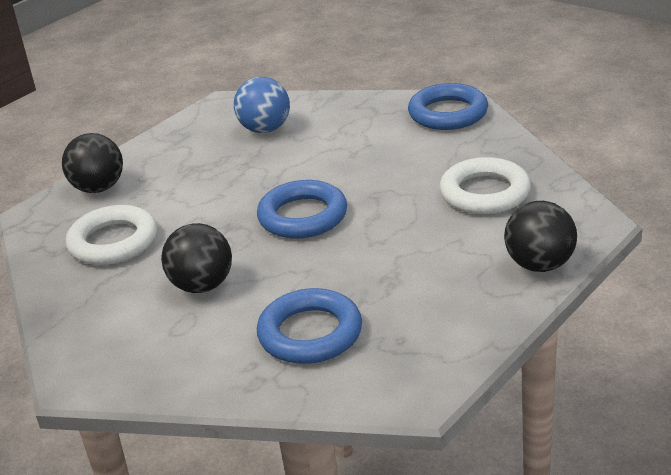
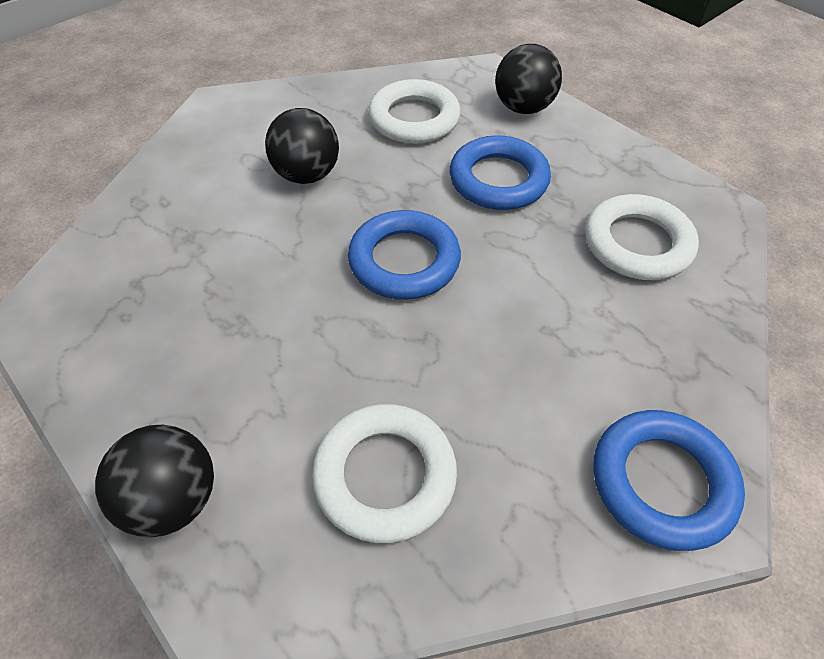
camera: 95 degrees right, 20 degrees up
(265, 129) = (637, 244): blue ball -> white ring
(310, 333) = (182, 246): blue ring -> blue ring (498, 180)

